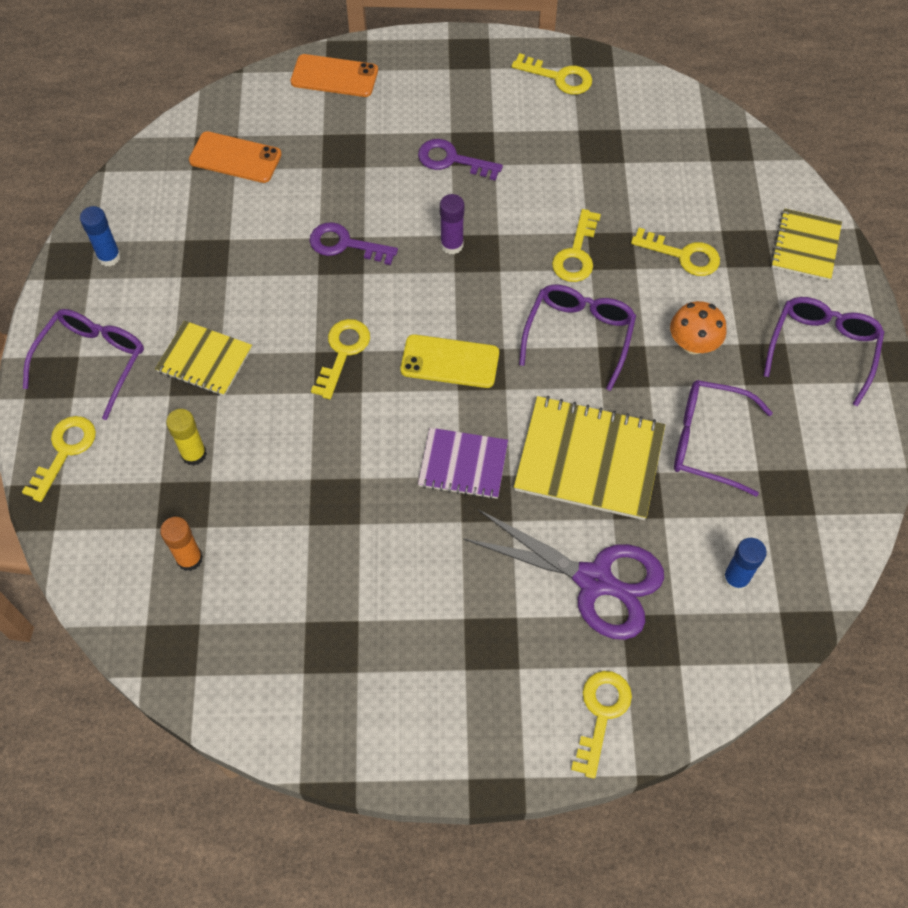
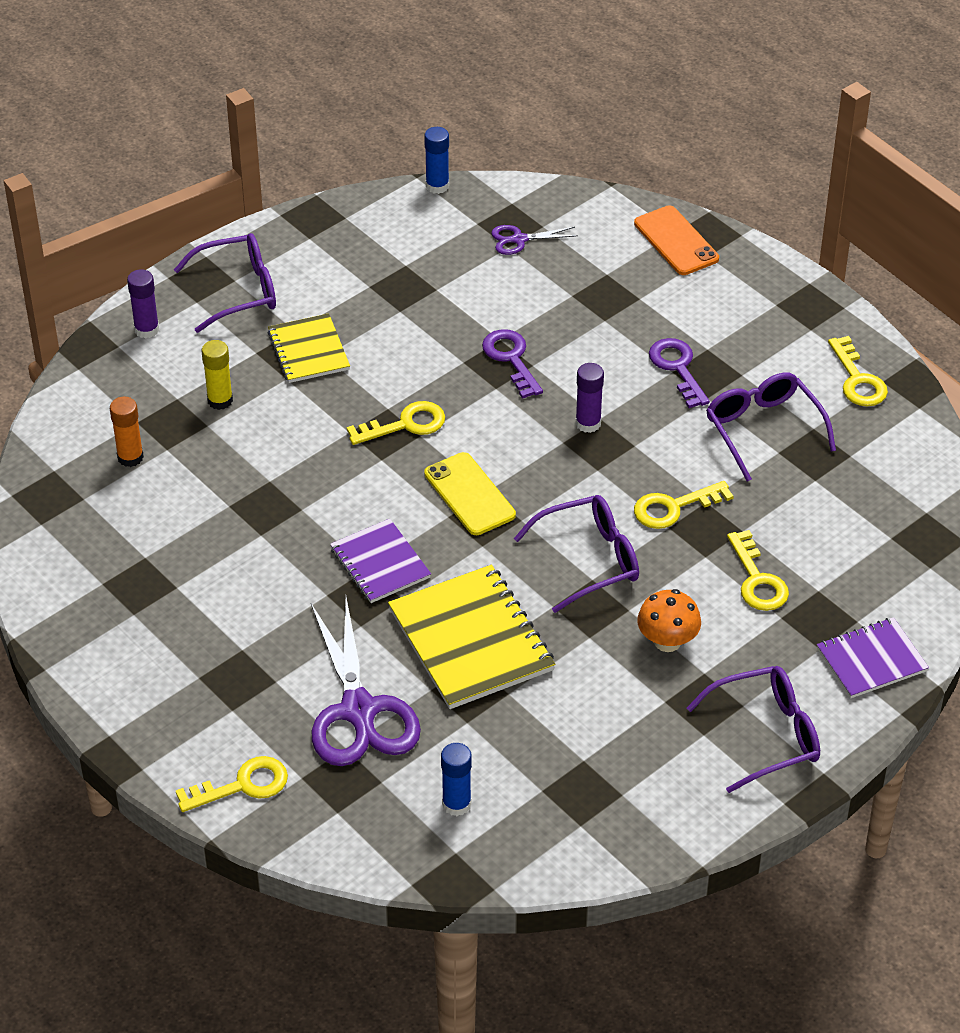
camera: 50 degrees right, 15 degrees down
(64, 452) = (146, 329): yellow key -> purple glue stick
(109, 257) = (340, 235): blue glue stick -> blue glue stick (437, 186)
(235, 157) = (519, 239): orange phone -> purple scissors
(707, 441) = (575, 708): purple glasses -> purple glasses (763, 429)
(805, 246) = (871, 660): yellow notebook -> purple notebook

